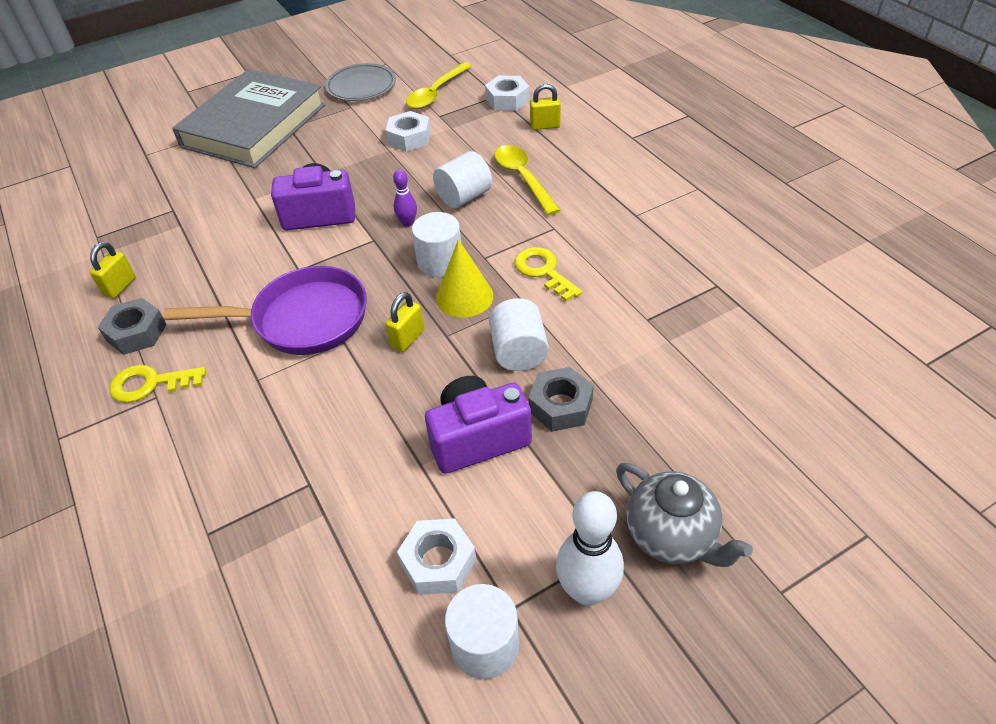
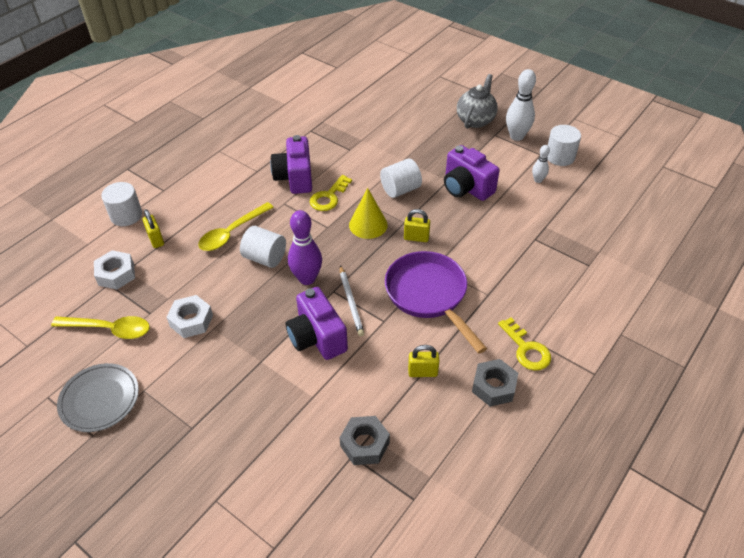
camera: 115 degrees left, 0 degrees up
(120, 287) = (459, 431): yellow padlock -> yellow padlock (422, 372)
(254, 126) = (195, 463): grey book -> none
(346, 250) = (351, 302): none -> white pencil
(407, 223) = (307, 279): purple bowling pin -> purple bowling pin, size x1.85
(438, 562) = (538, 180): white nut -> white bowling pin
(440, 262) = (341, 246): white cylinder -> white cylinder (126, 215)
(560, 405) = (427, 165): grey nut -> grey nut (364, 444)
(603, 247) = (295, 178): none -> purple camera

